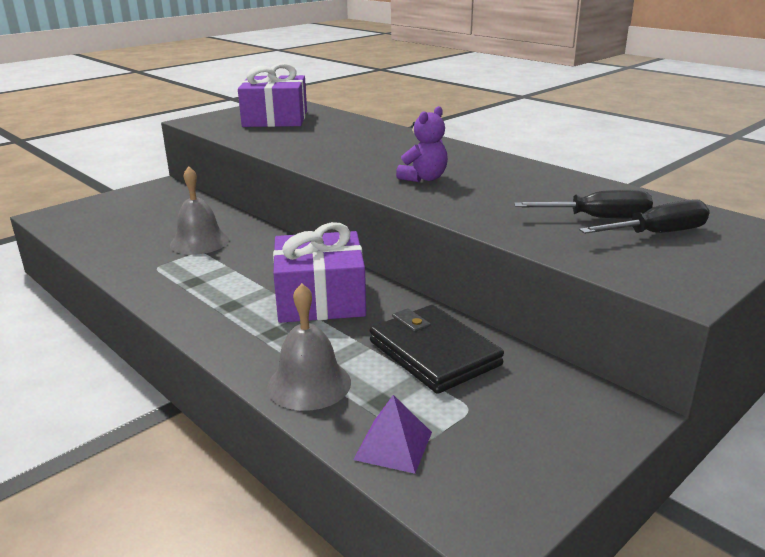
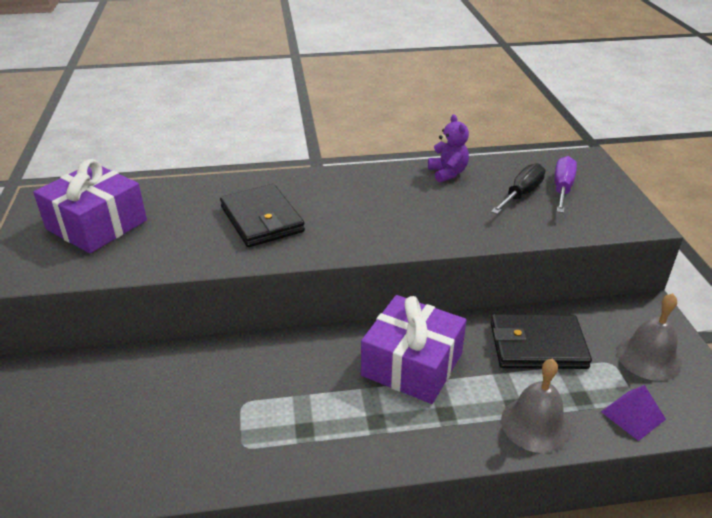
camera: 55 degrees left, 10 degrees up
(199, 242) = (218, 395): grey bell -> grey bell (648, 357)
(357, 149) = (262, 219): none -> black wallet
(424, 178) = (374, 220): purple teddy bear -> purple teddy bear (448, 173)
(657, 233) = (562, 188): black screwdriver -> purple screwdriver

